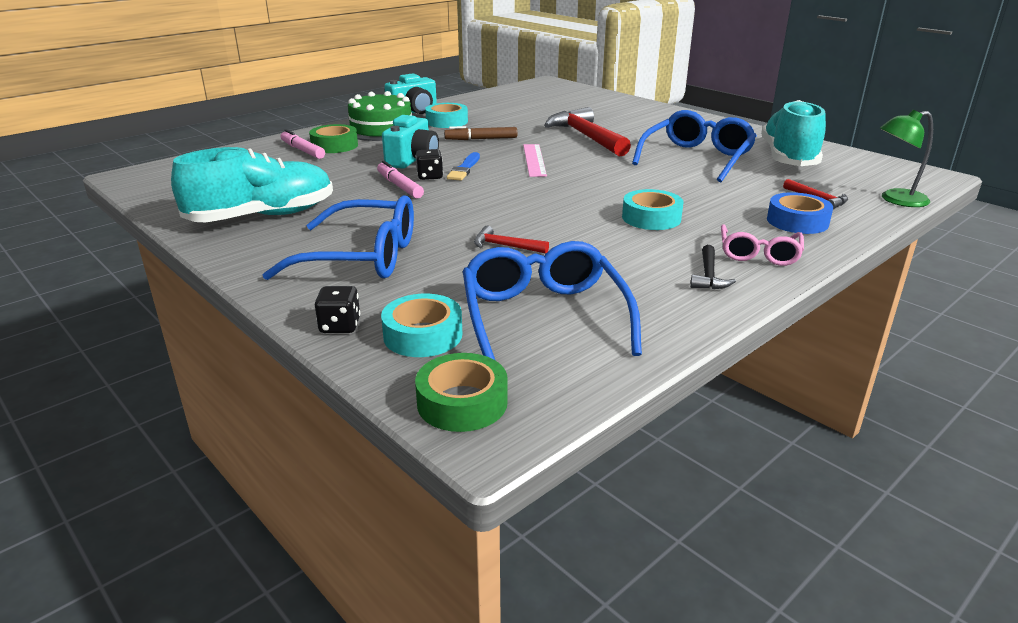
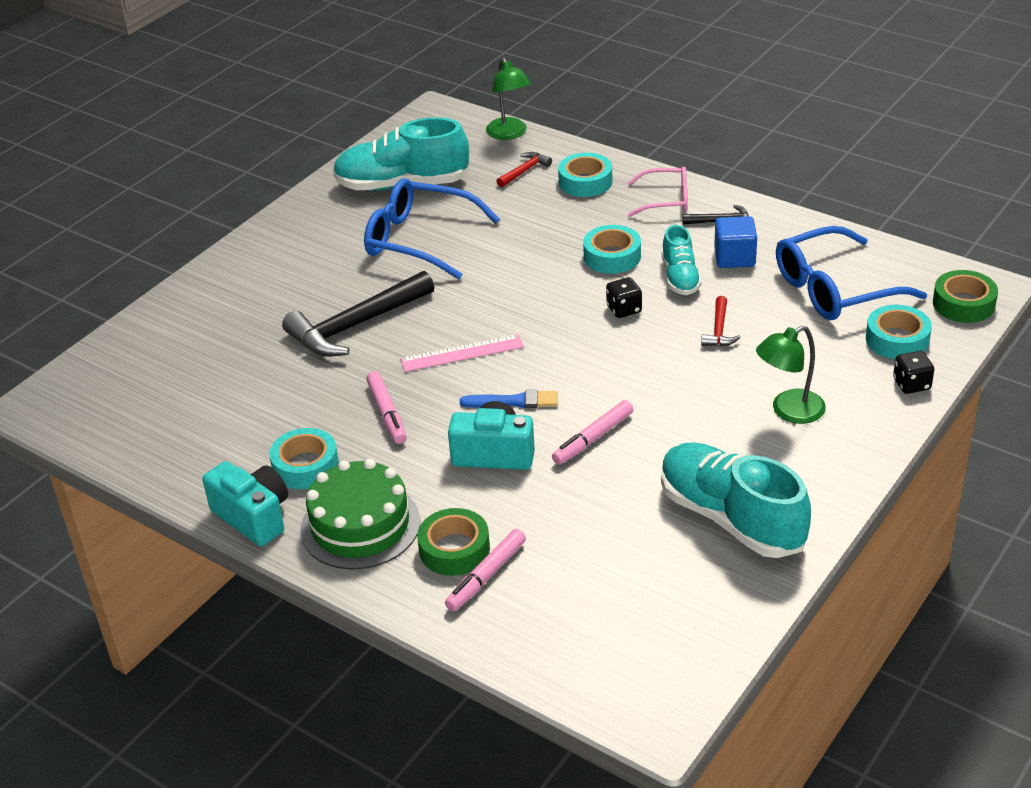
camera: 100 degrees left, 10 degrees up
(361, 257) = (789, 411): blue glasses -> green lamp
(430, 176) = (551, 423): black dice -> black dice (624, 309)
(481, 139) = (387, 413): brown marker -> pink marker
(586, 137) = (355, 326): red hammer -> black hammer
(603, 241) = (680, 277): none -> turquoise shoe
(630, 272) = (734, 257): none -> blue cube
(797, 221) = (585, 182): blue tape -> turquoise tape

